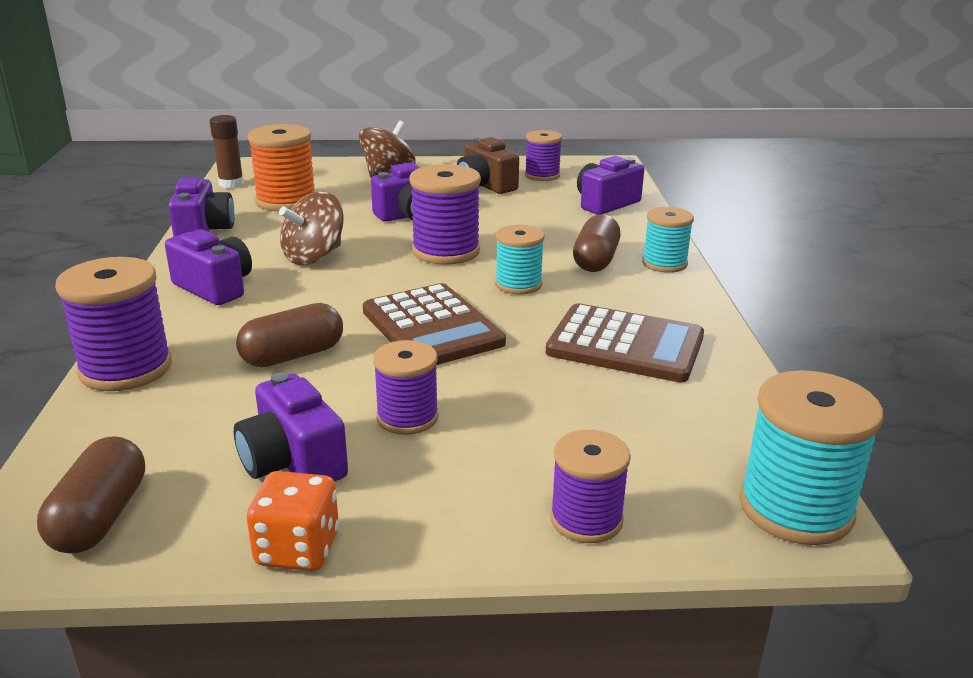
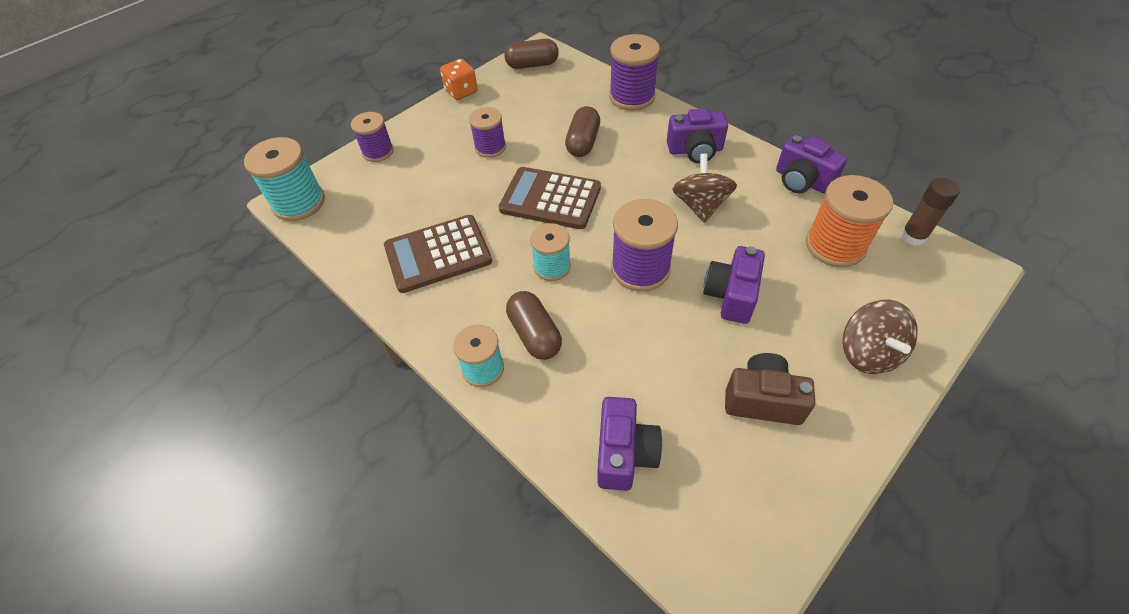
camera: 140 degrees right, 25 degrees up
(100, 517) = (532, 65): brown capsule -> brown capsule turned 60 degrees counterclockwise
(293, 462) = (505, 109): purple camera -> none
(542, 175) = (753, 477): purple spool -> none

